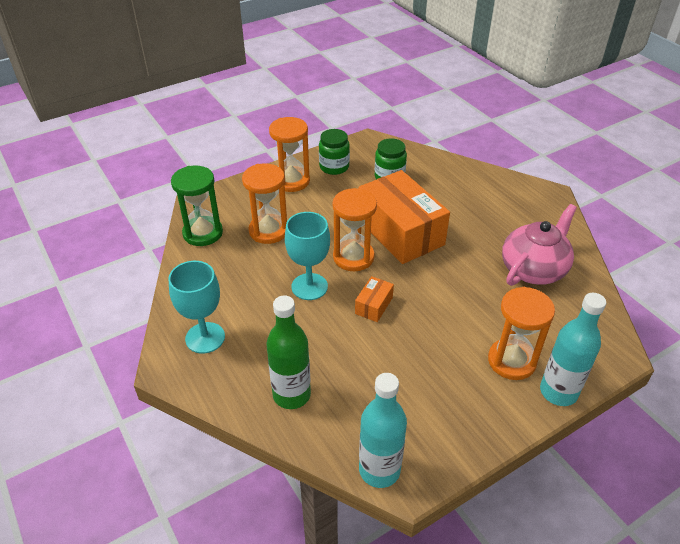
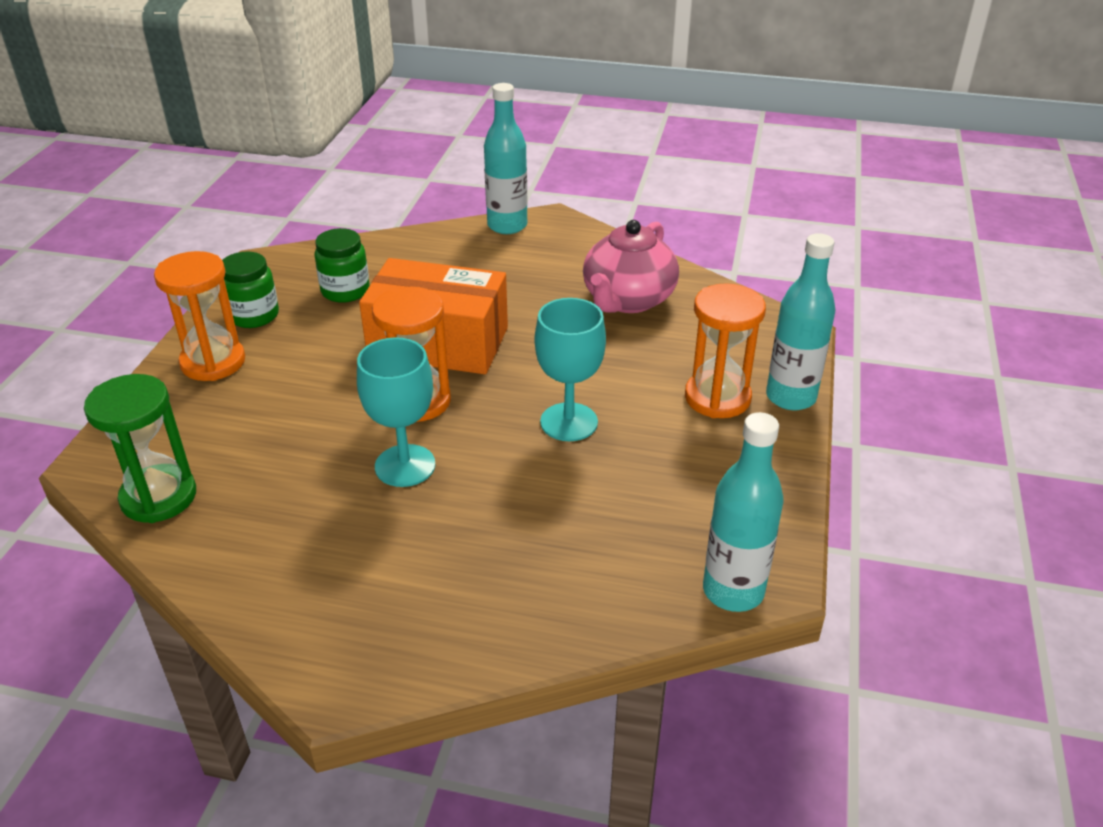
camera: 45 degrees left, 5 degrees down
(205, 338) = (342, 614): turquoise goblet -> turquoise goblet (569, 422)
(268, 231) = (260, 437): orange hourglass -> none
(291, 395) = (542, 593): green bottle -> none
(374, 305) = (510, 436): orange box -> none
(518, 184) = (507, 226): none -> turquoise bottle
(533, 269) = (628, 300): pink teapot -> pink teapot turned 150 degrees counterclockwise

